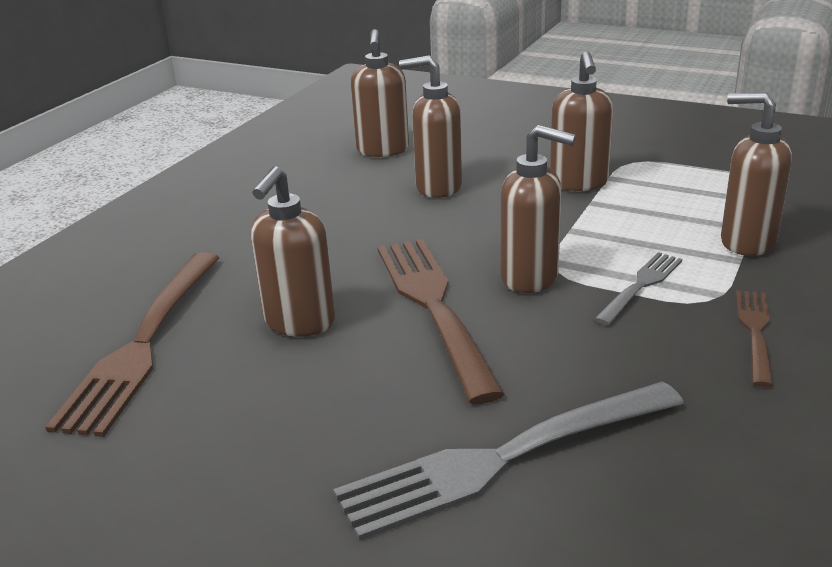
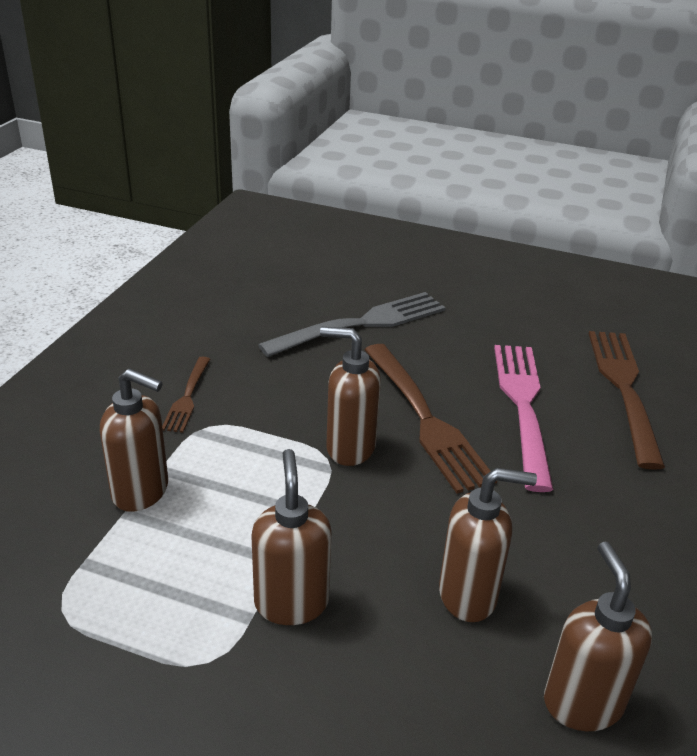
camera: 170 degrees right, 5 degrees up
(299, 323) = (522, 405): brown soap dispenser -> pink fork
(641, 285) = (257, 439): grey fork -> none

